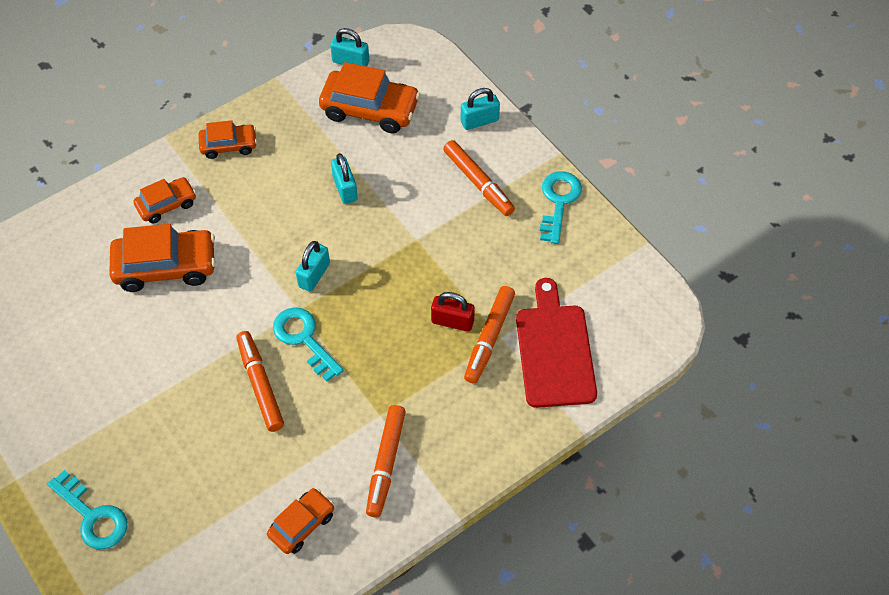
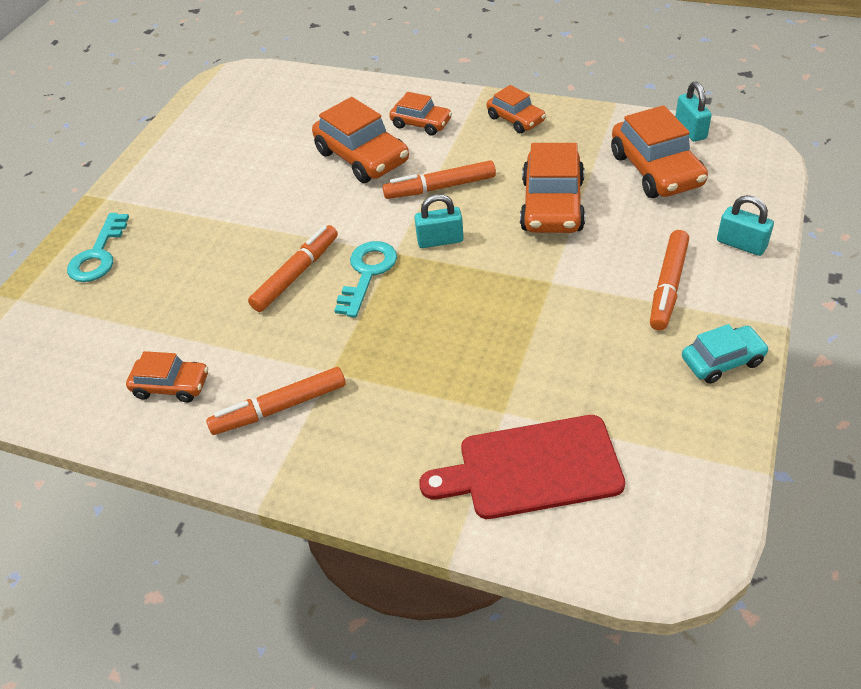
camera: 60 degrees right, 10 degrees down
(345, 188) = (552, 205): turquoise padlock -> orange car
(452, 321) = (485, 363): red padlock -> none
(489, 338) = (493, 403): orange marker -> orange marker (440, 187)
(554, 350) = (532, 468): red cutting board -> red cutting board turned 150 degrees counterclockwise
(558, 202) = (722, 361): turquoise key -> turquoise car

